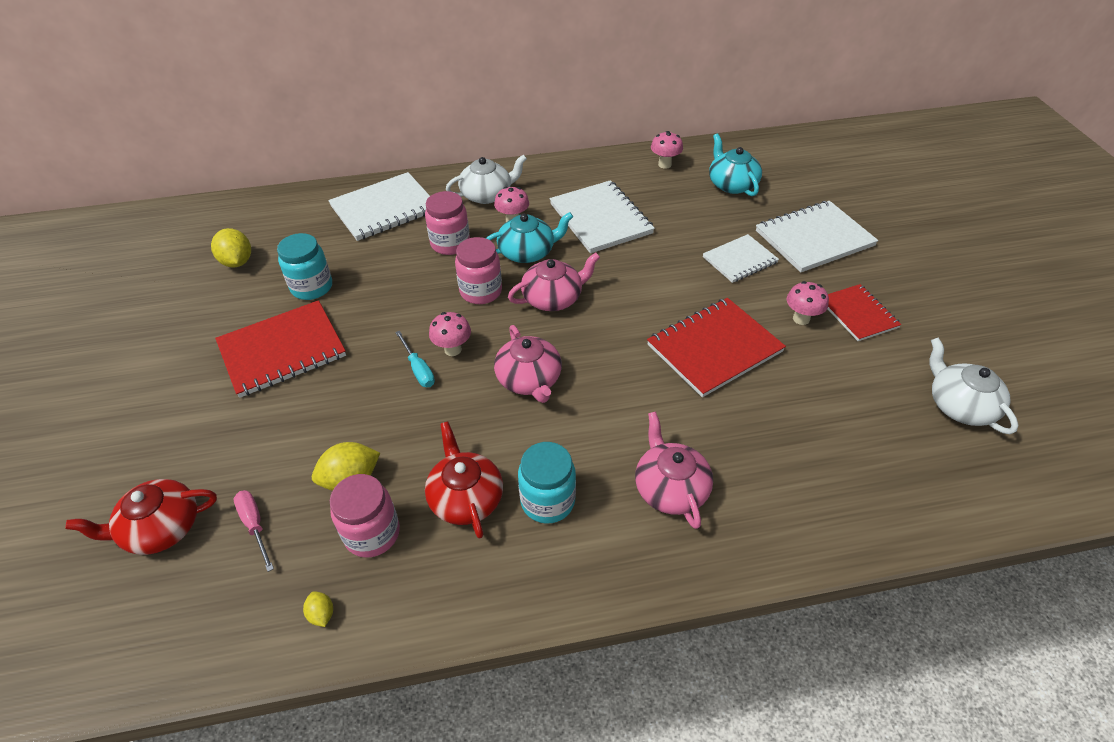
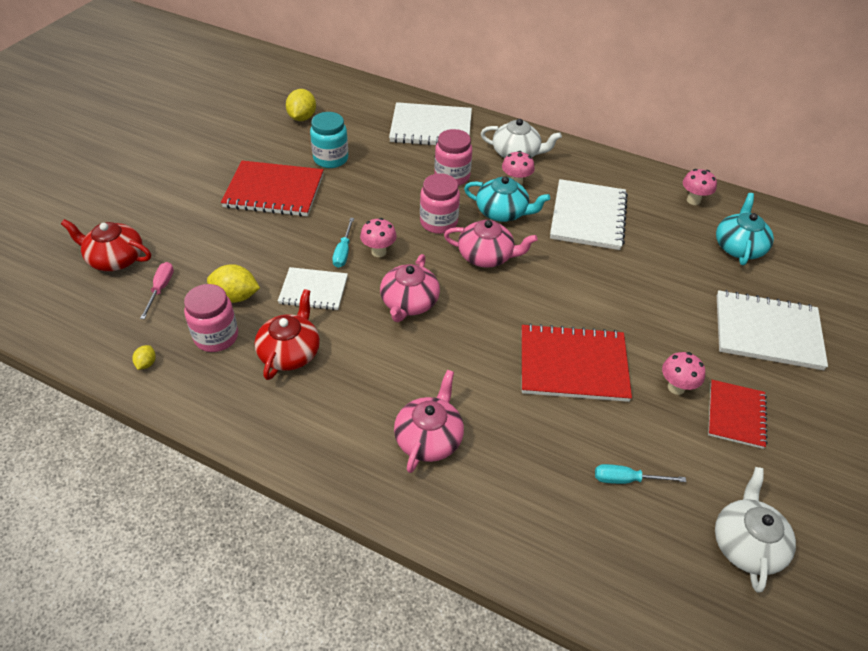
camera: 35 degrees right, 0 degrees up
(547, 501) = (338, 389): turquoise jar -> none
(739, 260) = (674, 311): white notebook -> white notebook (313, 290)
(842, 414) = (626, 479): none -> turquoise screwdriver

